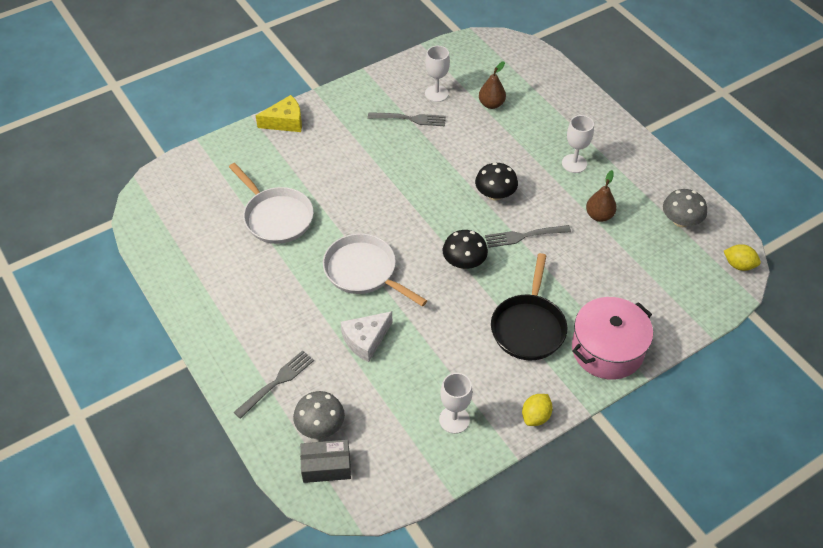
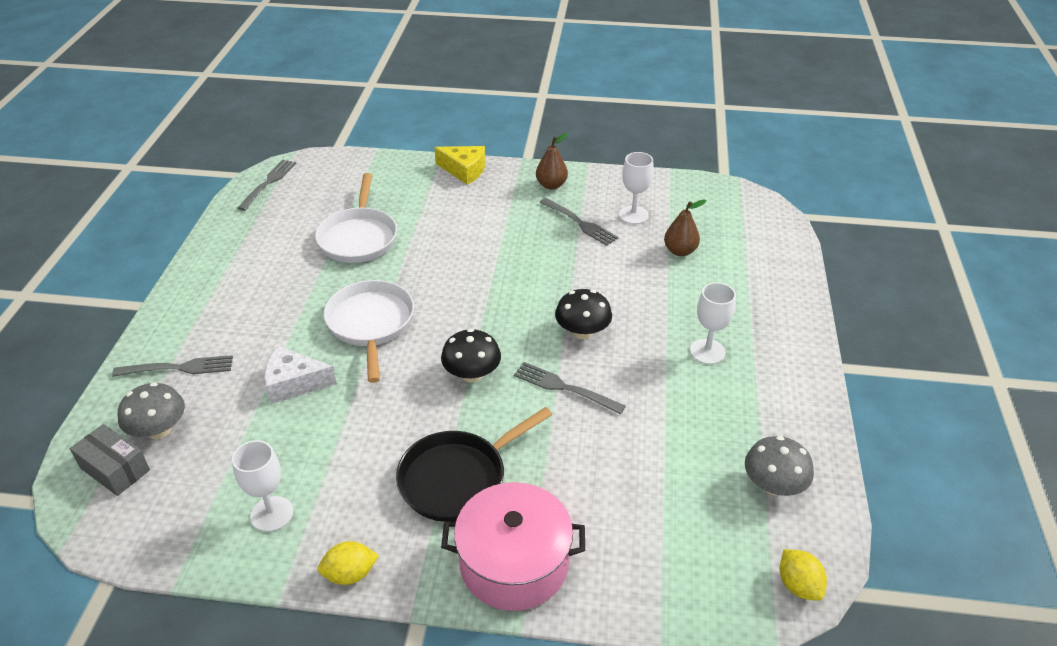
camera: 40 degrees right, 10 degrees down
(149, 215) = (268, 183): none -> grey fork
(599, 216) = (675, 419): brown pear -> brown pear (551, 185)

